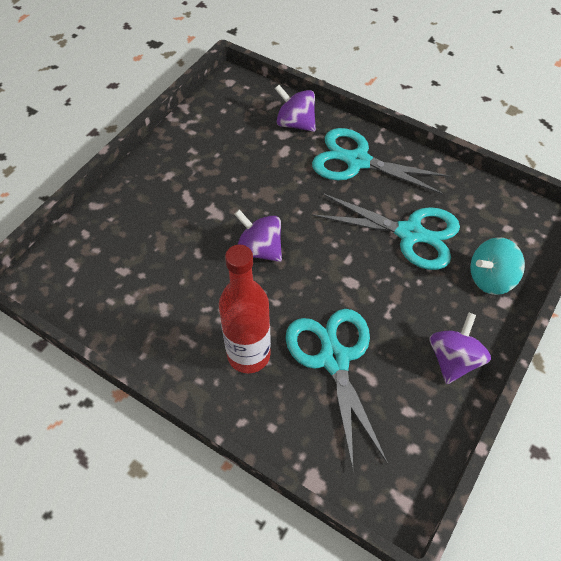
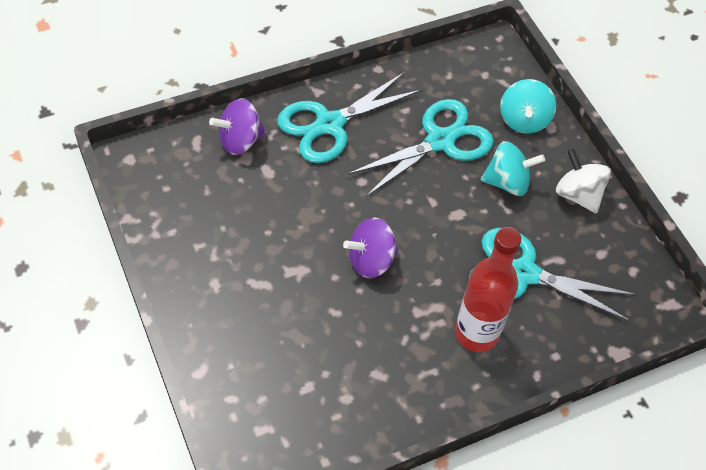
camera: 60 degrees left, 0 degrees up
(415, 300) = (507, 182): none -> turquoise spinning top
(453, 359) = (578, 195): purple spinning top -> white spinning top

